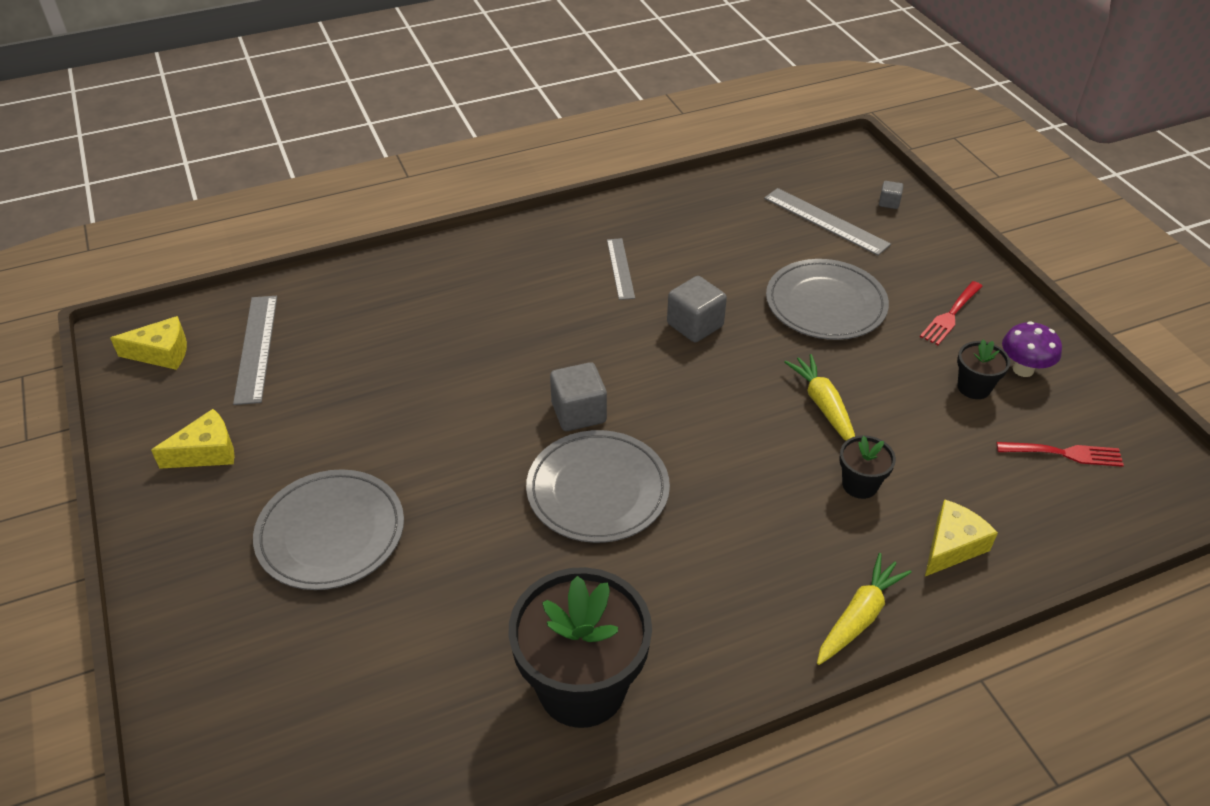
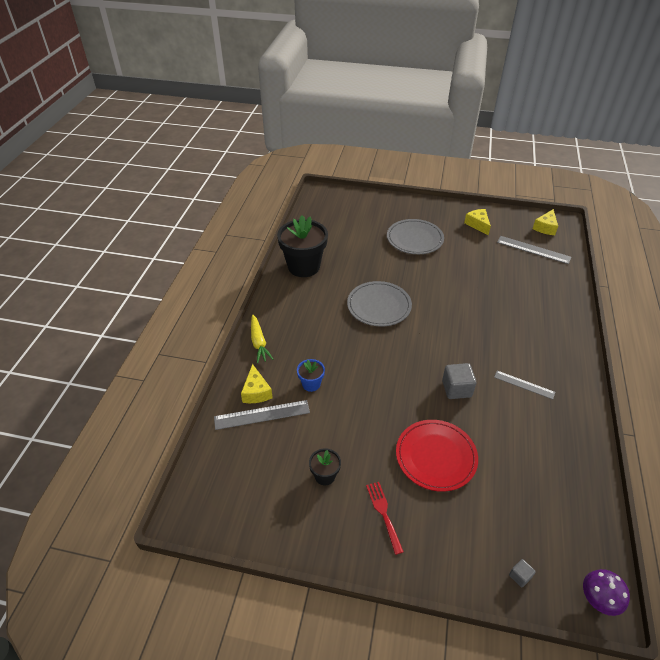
camera: 125 degrees right, 0 degrees up
(207, 452) = (478, 225): yellow cheese -> yellow cheese turned 150 degrees clockwise
(579, 413) = (425, 320): grey cube -> none
(823, 405) = (364, 403): yellow carrot -> none
(825, 304) = (436, 456): grey plate -> red plate
(826, 221) = (518, 516): grey ruler -> grey ruler (262, 415)
(860, 484) = (311, 384): black flower pot -> blue flower pot
(1023, 369) = (317, 512): purple mushroom -> purple mushroom (598, 600)
(1065, 453) = (255, 478): red fork -> none

